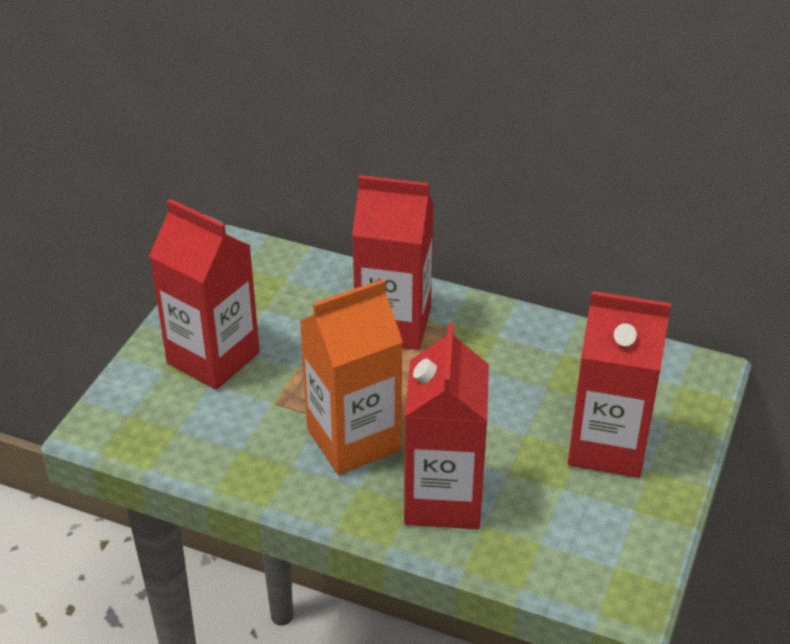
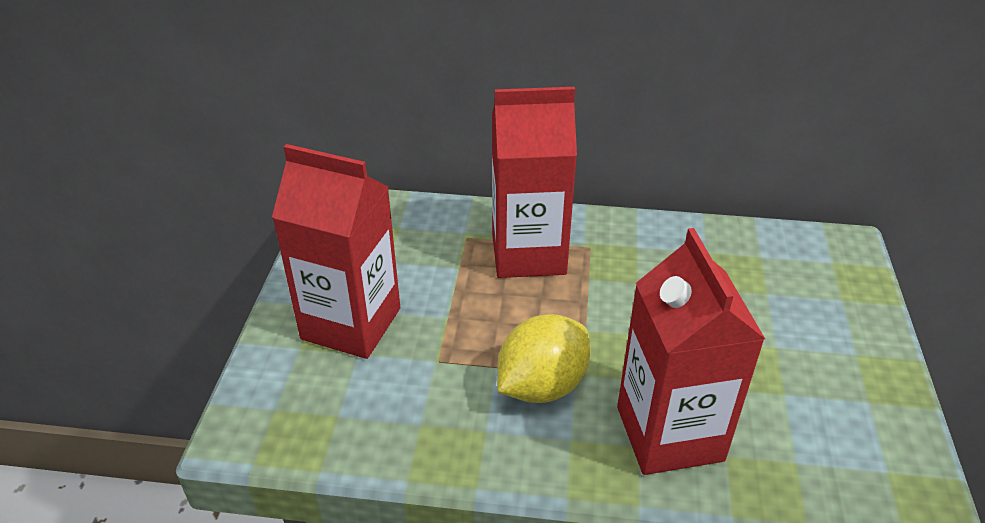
camera: 15 degrees left, 0 degrees up
(354, 440) = (542, 385): orange carton -> yellow lemon
(607, 446) = (803, 338): red carton -> none

